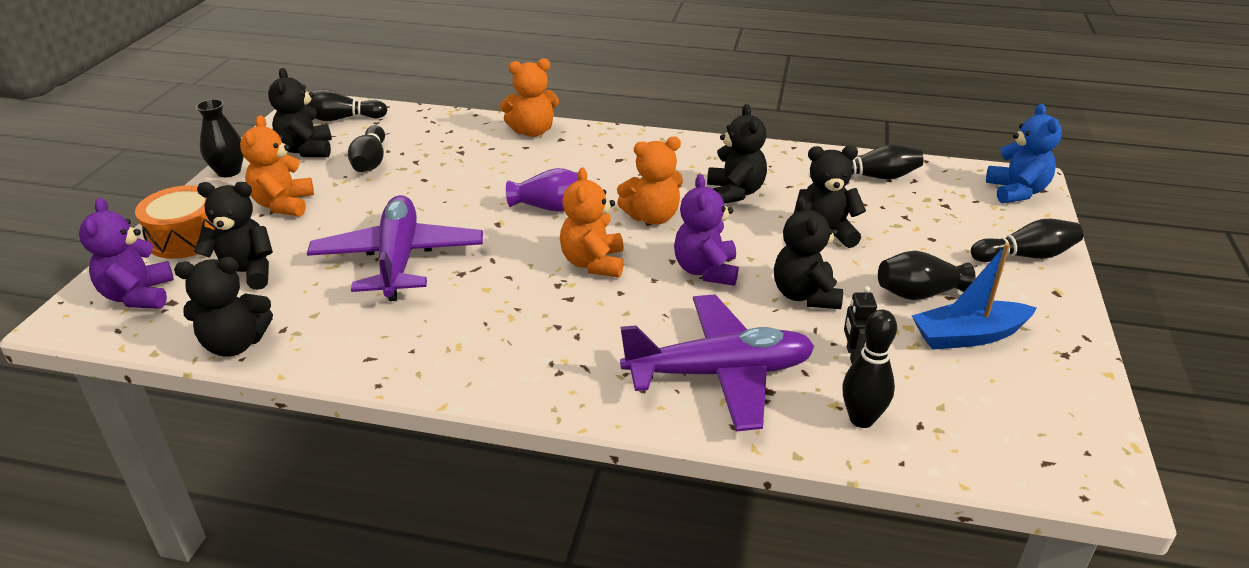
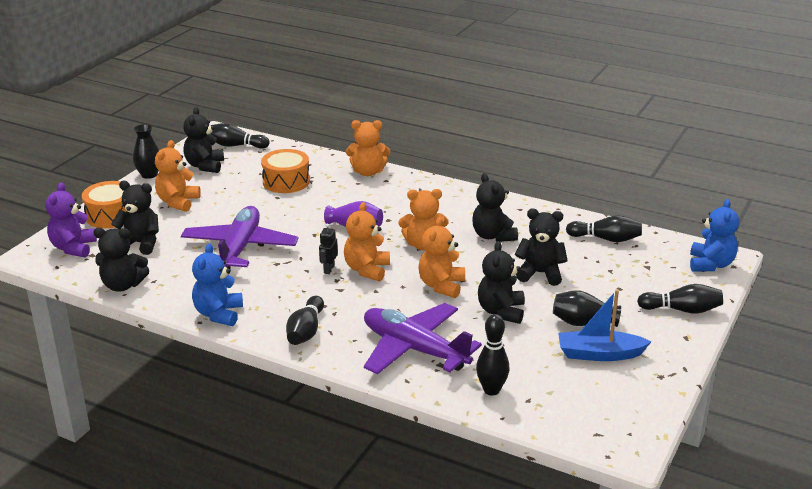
camera: 15 degrees right, 5 degrees down
(370, 162) = (245, 180): black bowling pin -> black bowling pin (306, 331)
(404, 367) = (218, 314): none -> blue teddy bear
(428, 157) = (286, 181): none -> orange drum
(706, 271) = (441, 286): purple teddy bear -> orange teddy bear
(719, 373) = (414, 349): purple plane -> purple plane turned 150 degrees counterclockwise
(735, 192) = (493, 236): black teddy bear -> black teddy bear turned 150 degrees clockwise
(853, 355) = (510, 353): black robot -> black robot (329, 269)

